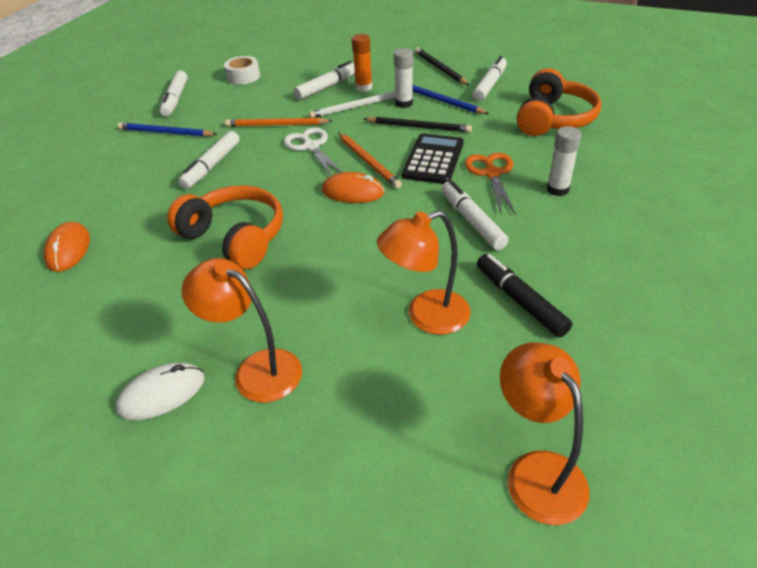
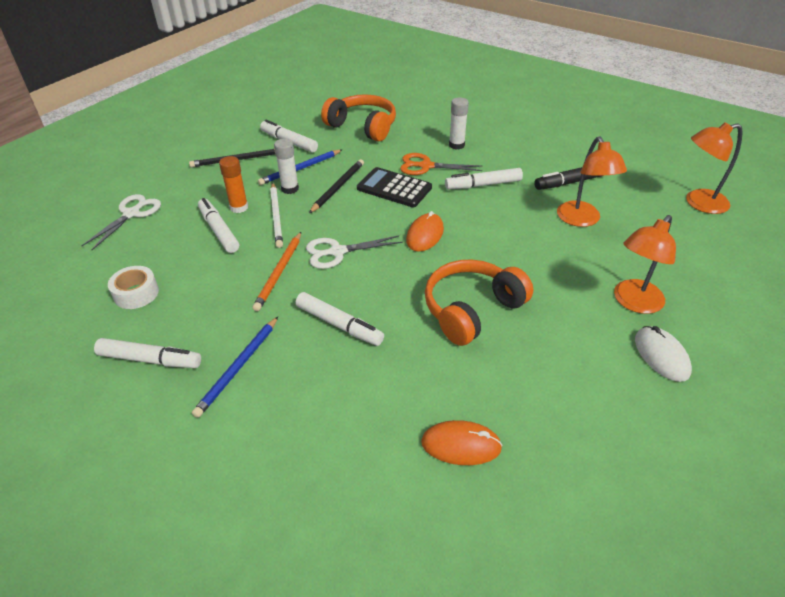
camera: 80 degrees left, 0 degrees up
(339, 49) = (132, 214): none -> white scissors
(368, 162) = (381, 221): orange pencil -> none

